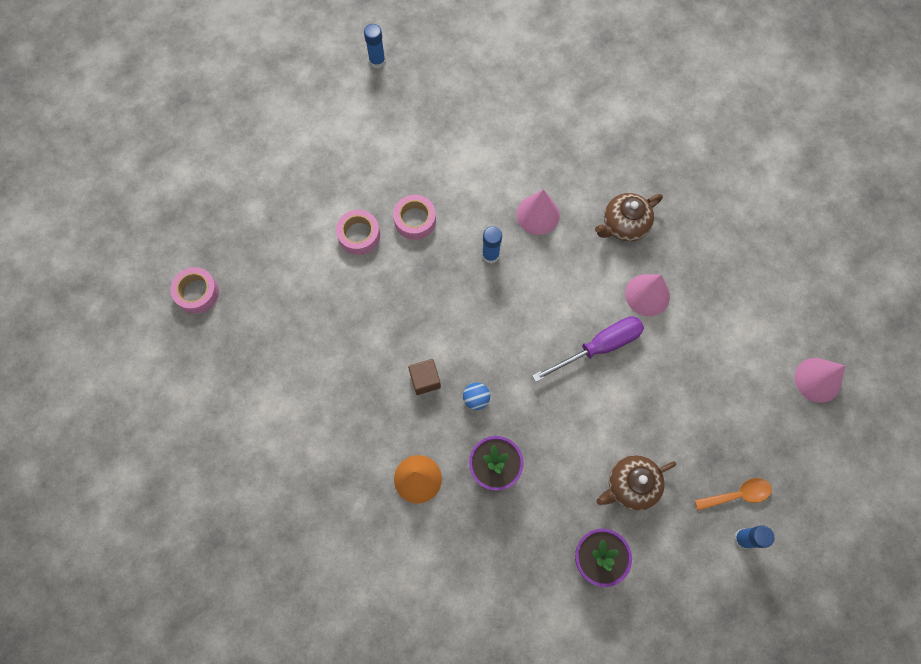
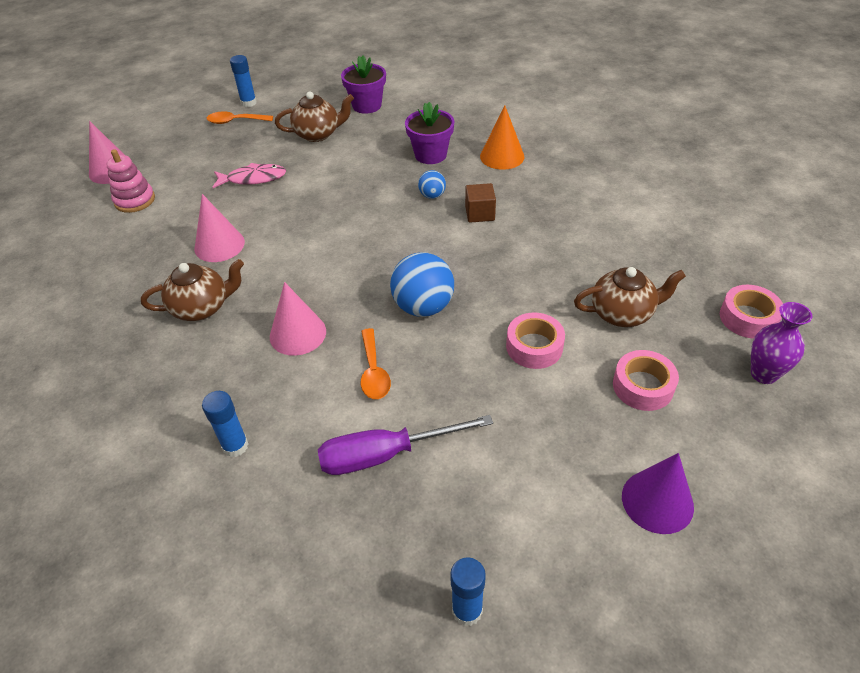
camera: 165 degrees left, 25 degrees down
(195, 241) = (763, 374): none -> purple vase
(276, 136) = (657, 501): none -> purple cone
(293, 279) = (622, 313): none -> brown teapot
(415, 220) = (456, 352): pink tape -> pink tape (643, 386)
(450, 258) = (423, 307): none -> blue ball
(470, 192) = (373, 371): none -> orange spoon
(490, 255) = (373, 302): blue glue stick -> blue glue stick (235, 446)
(599, 347) = (294, 214): purple screwdriver -> purple screwdriver (385, 454)
(664, 393) = (253, 179): none -> pink fish
(762, 339) = (135, 200): none -> pink stacking toy

